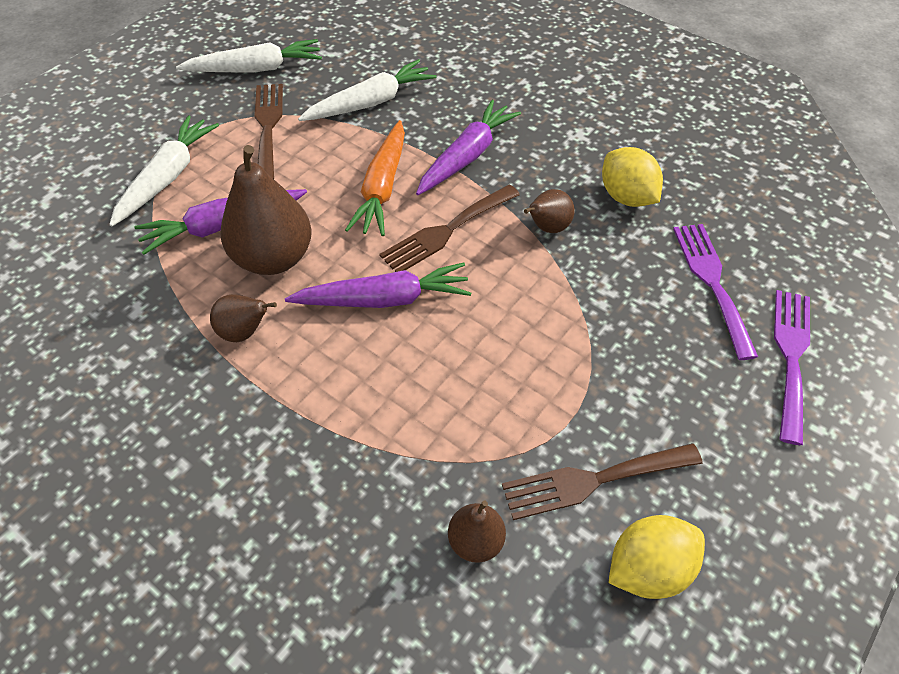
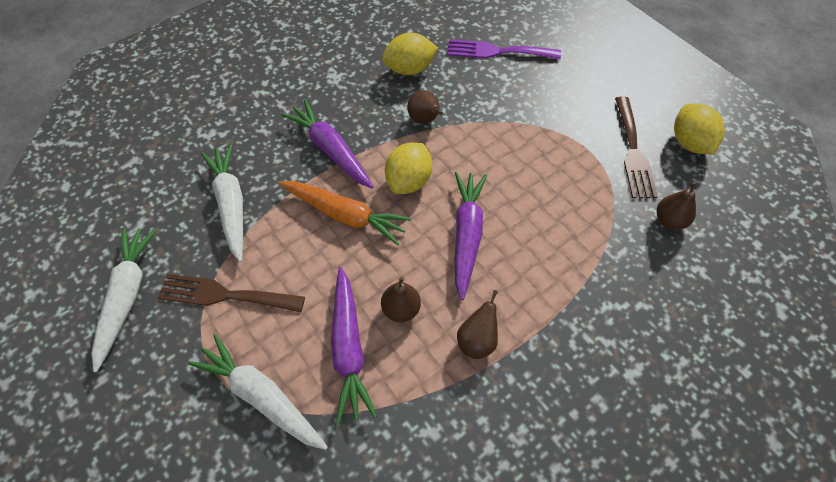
camera: 75 degrees left, 5 degrees up
(273, 258) = (401, 309): brown pear -> brown pear, size x0.52
(446, 231) = (409, 181): brown fork -> yellow lemon
(791, 356) = (560, 37): purple fork -> none

